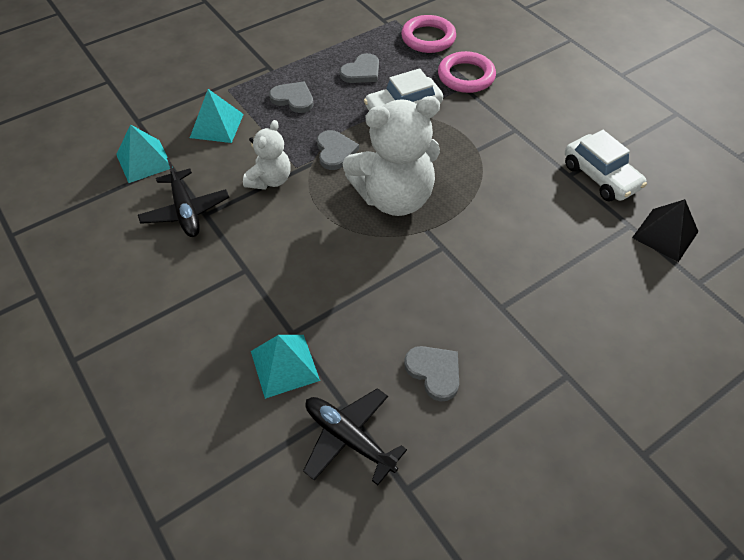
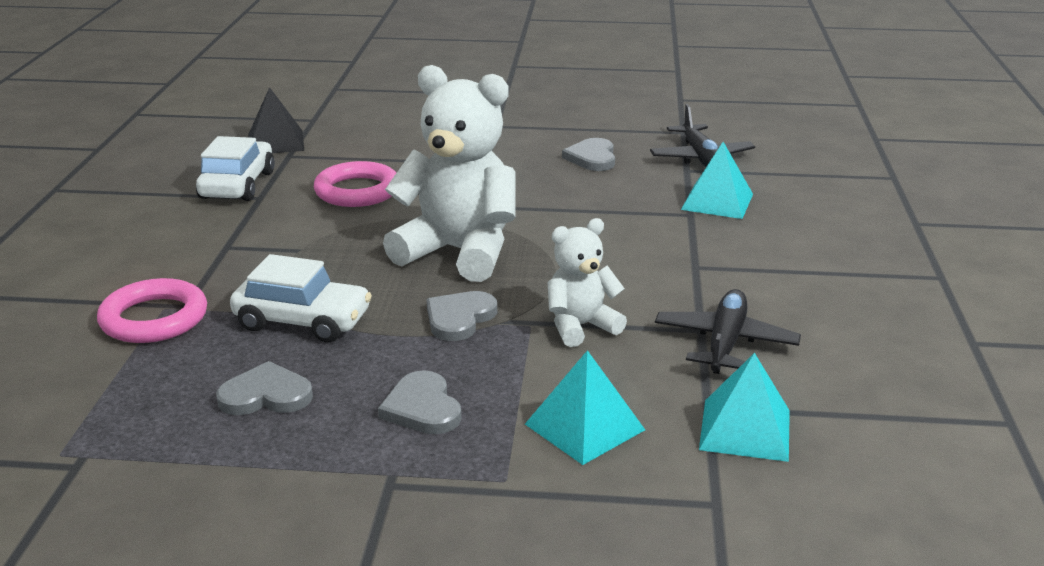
camera: 140 degrees left, 25 degrees down
(428, 38) = (85, 393): pink ring -> pink ring (357, 191)

